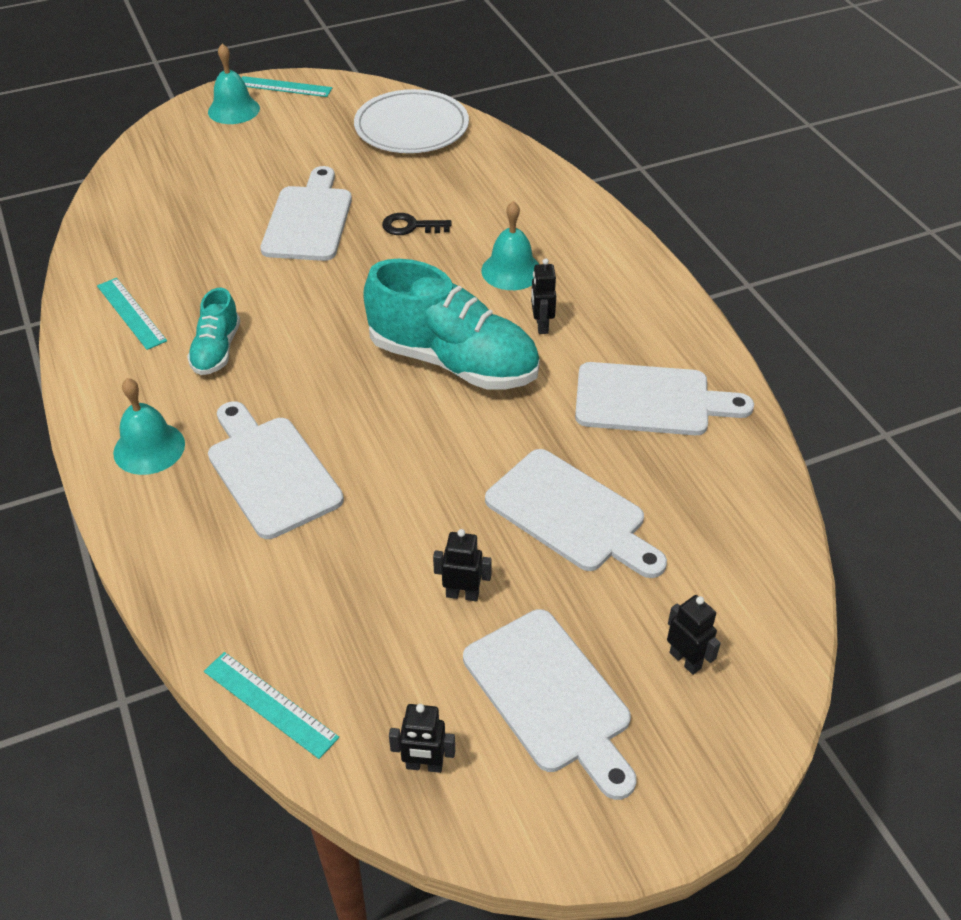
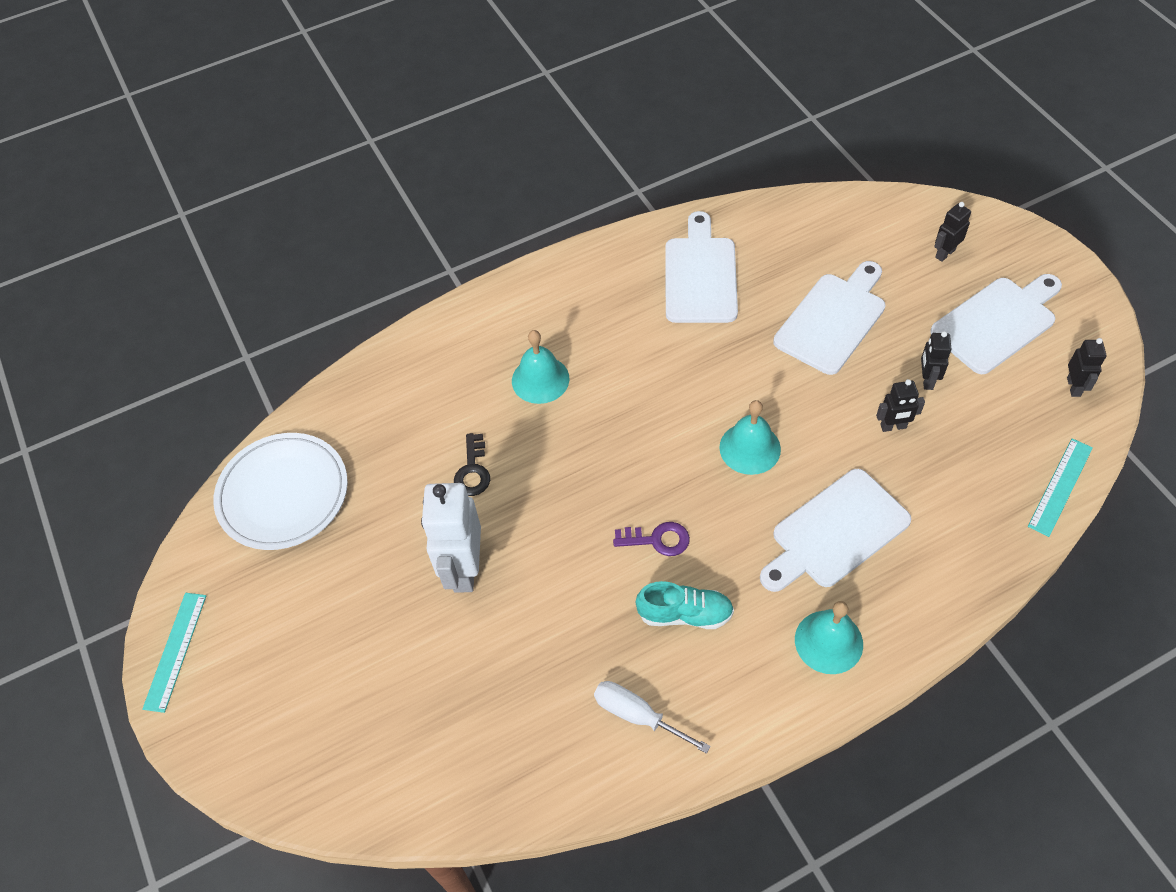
camera: 90 degrees left, 10 degrees up
(131, 313) = (637, 715): turquoise ruler -> white screwdriver
(233, 110) = (226, 702): turquoise bell -> turquoise bell (750, 448)
(302, 338) = (657, 540): none -> purple key
(308, 220) = (464, 569): white cutting board -> white robot
(453, 361) = (673, 412): turquoise shoe -> none
(541, 325) = (617, 351): black robot -> black robot (893, 427)

